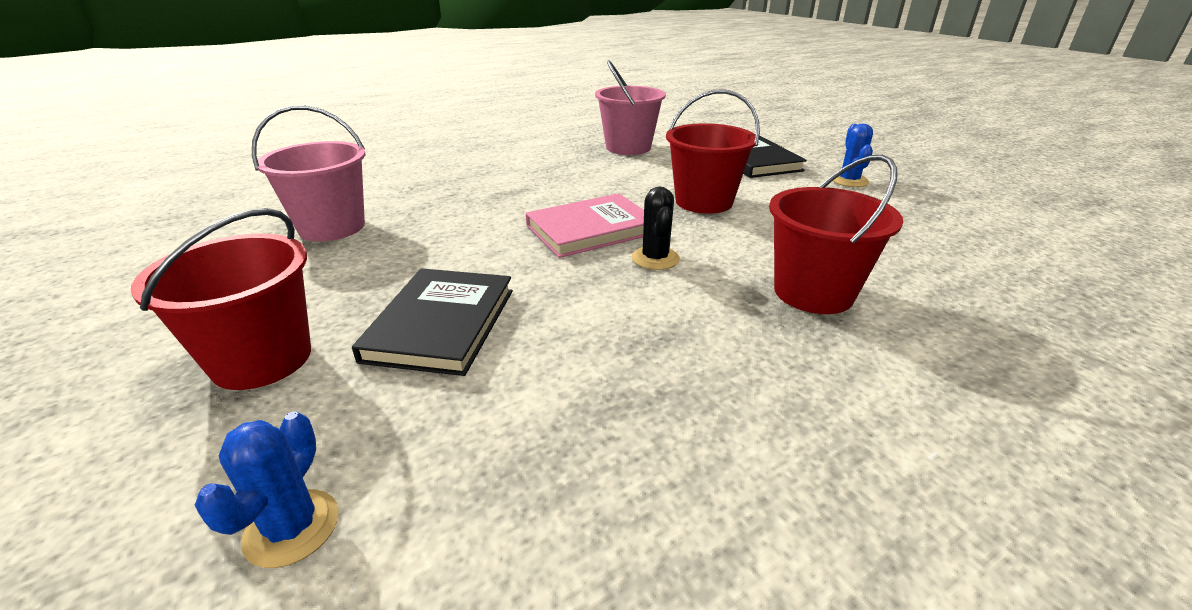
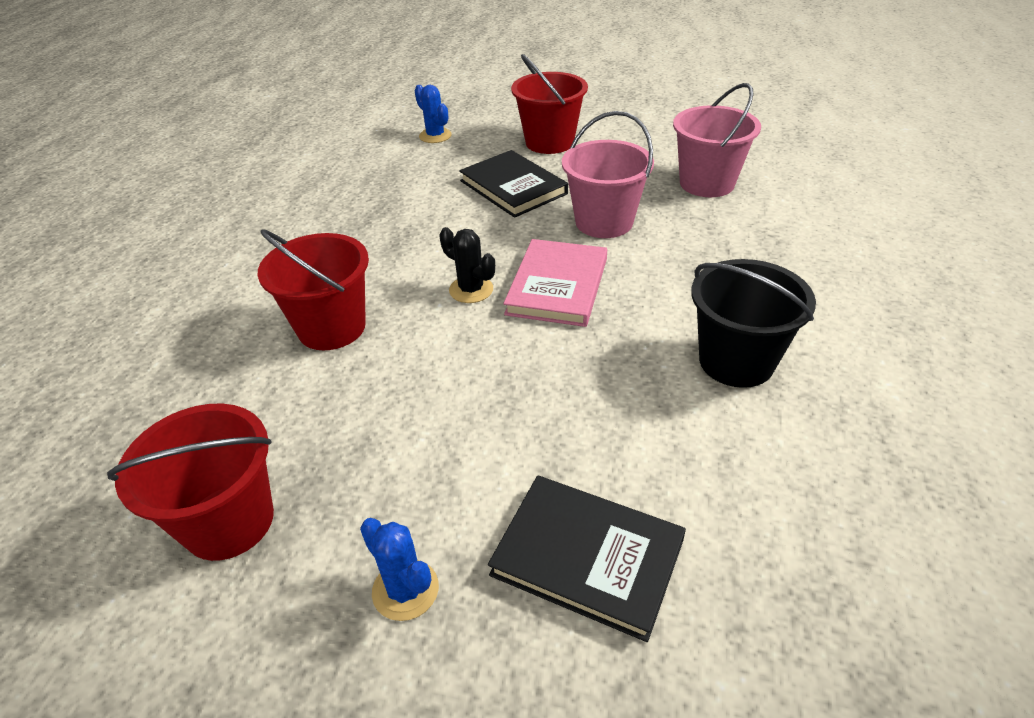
camera: 135 degrees right, 10 degrees up
(578, 167) = (736, 361): none -> black bucket
(628, 147) = (782, 456): pink bucket -> pink bucket (604, 222)
(703, 202) = (525, 389): red bucket -> red bucket (229, 521)

